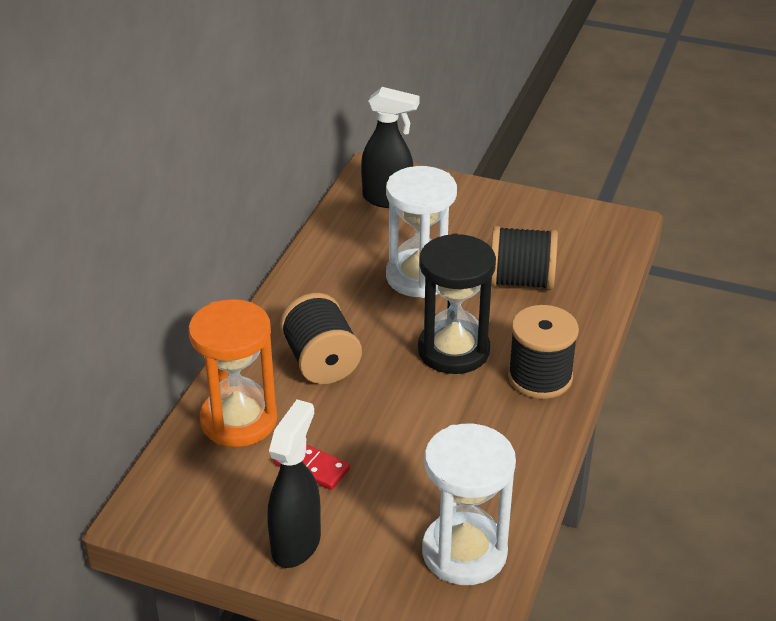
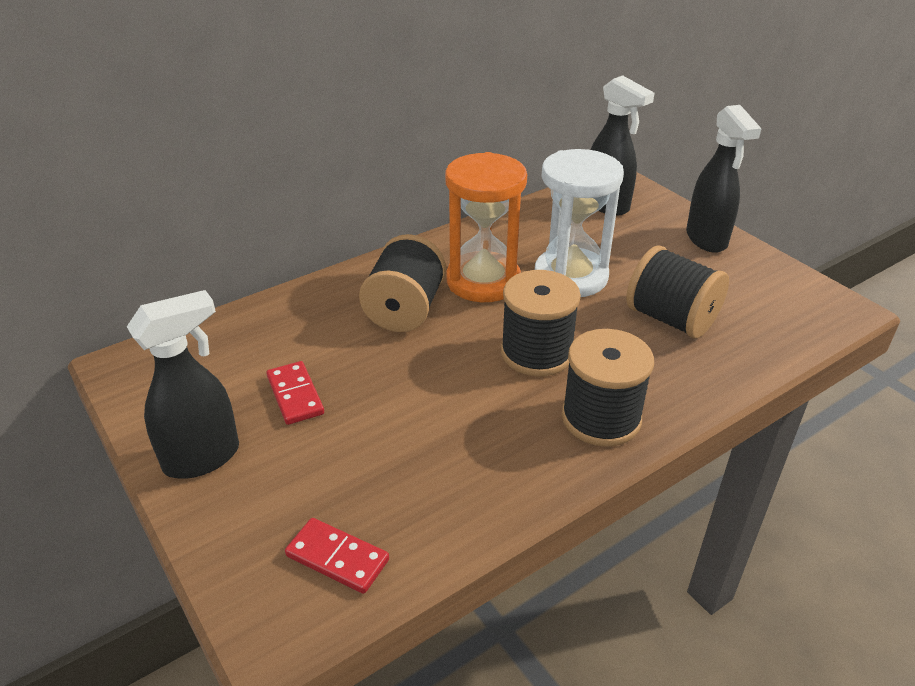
camera: 35 degrees right, 0 degrees up
(239, 420) = (284, 327): orange hourglass -> orange hourglass (483, 281)
(453, 350) = (536, 353): black hourglass -> black spool
(464, 552) = (337, 558): white hourglass -> red domino
(490, 201) = (706, 240): none -> black spray bottle

